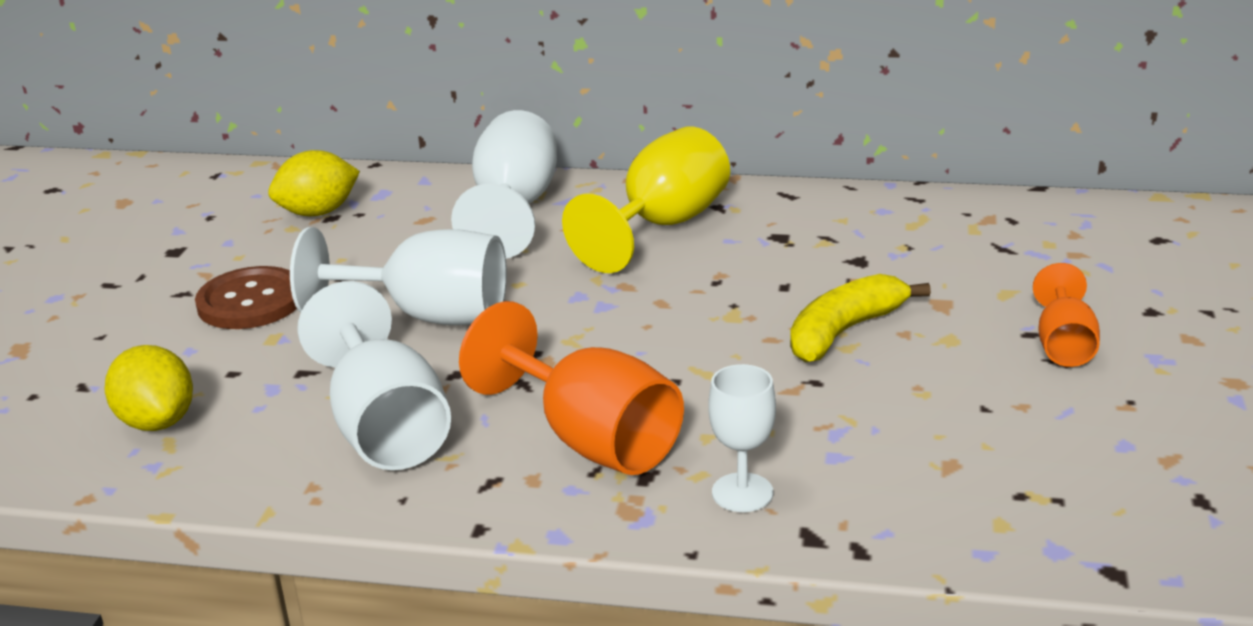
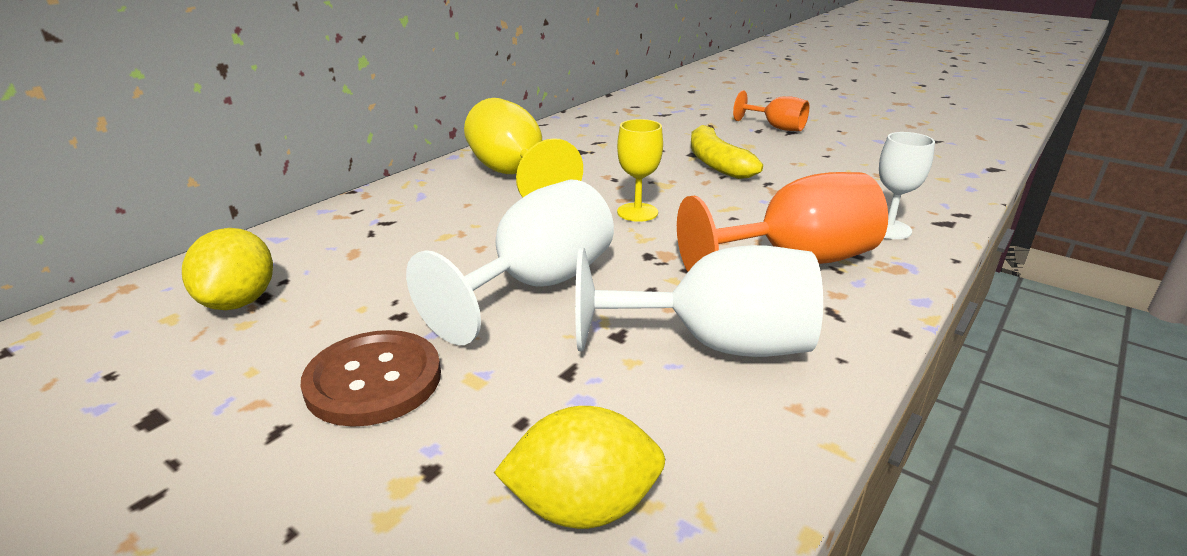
camera: 65 degrees left, 0 degrees up
(514, 208) = (401, 214): white goblet -> none
(632, 320) = (637, 212): none -> yellow goblet

